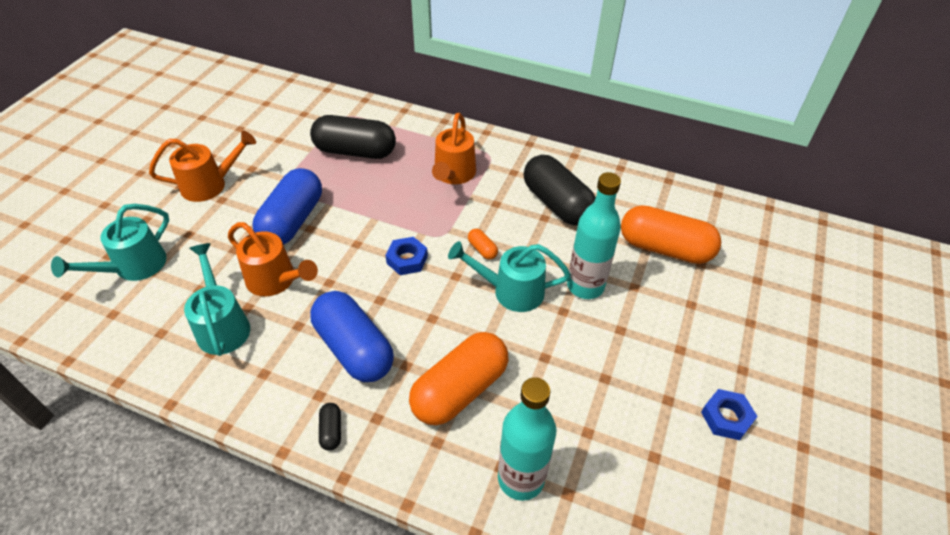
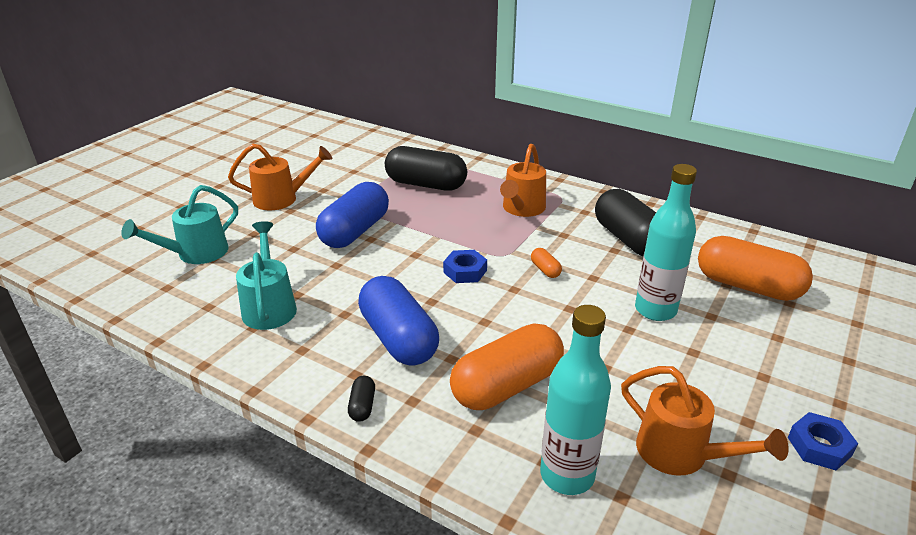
camera: 10 degrees right, 15 degrees down
(276, 281) = (330, 276): orange watering can -> orange watering can (682, 454)
(510, 291) = (571, 306): turquoise watering can -> none

